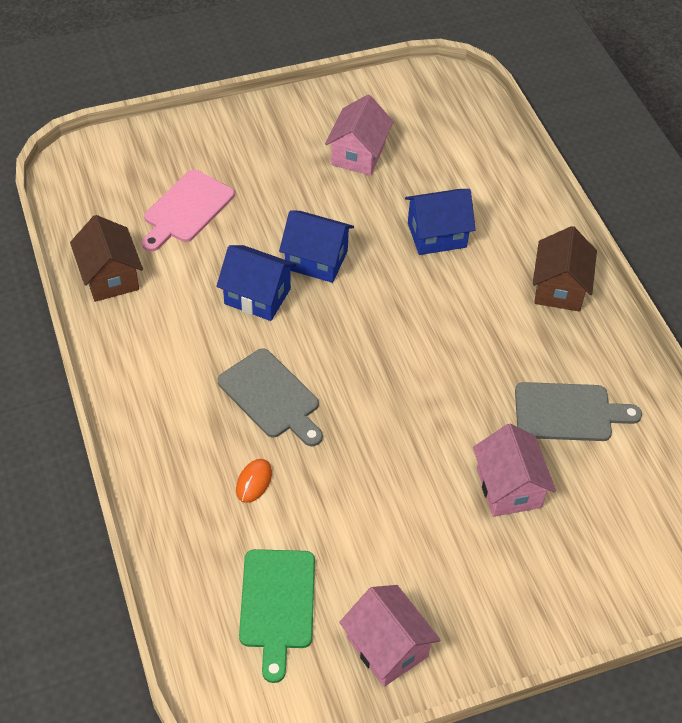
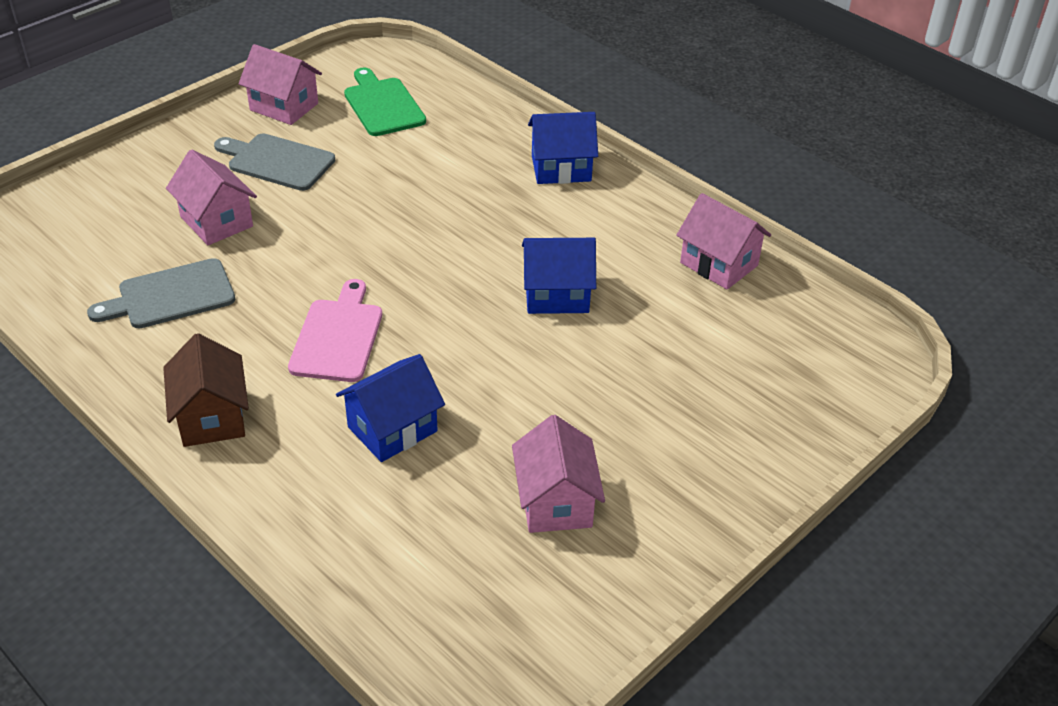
camera: 155 degrees right, 10 degrees down
(110, 277) = (719, 264): brown house -> pink house
(186, 209) = (707, 355): pink cutting board -> pink cutting board (338, 337)
(254, 482) = (451, 162): orange mouse -> none
(271, 396) = (479, 220): grey cutting board -> grey cutting board (277, 162)
(316, 260) = (519, 351): blue house -> blue house (561, 168)

